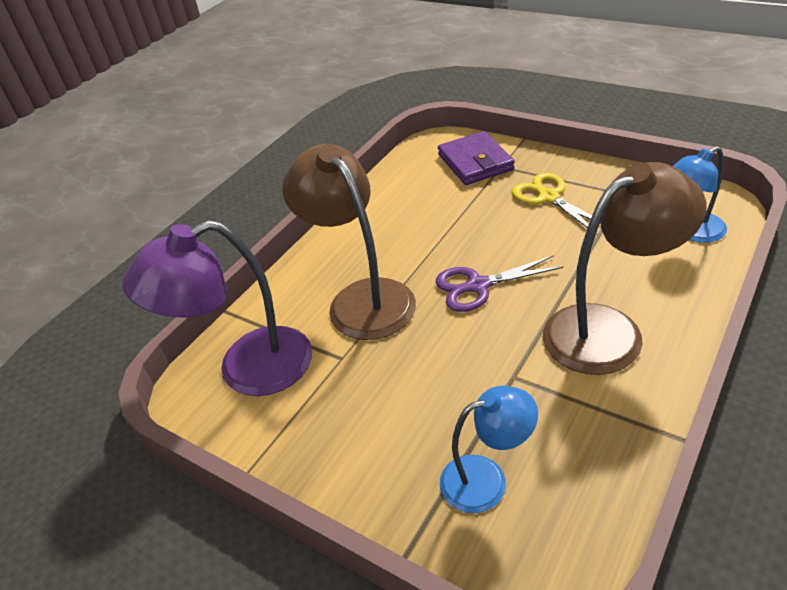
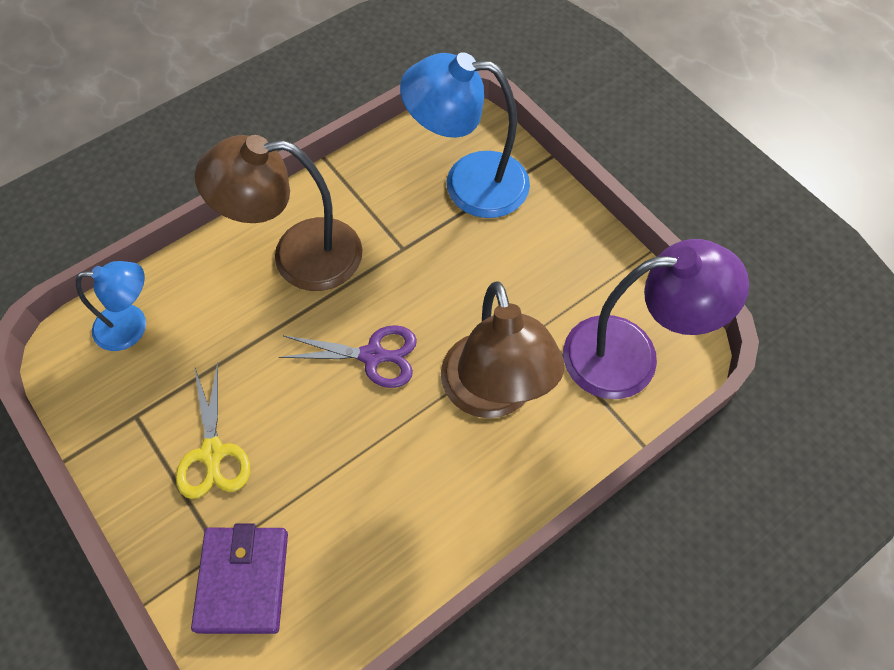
camera: 165 degrees left, 20 degrees up
(487, 479) = (468, 183): blue lamp -> blue lamp, size x1.71

